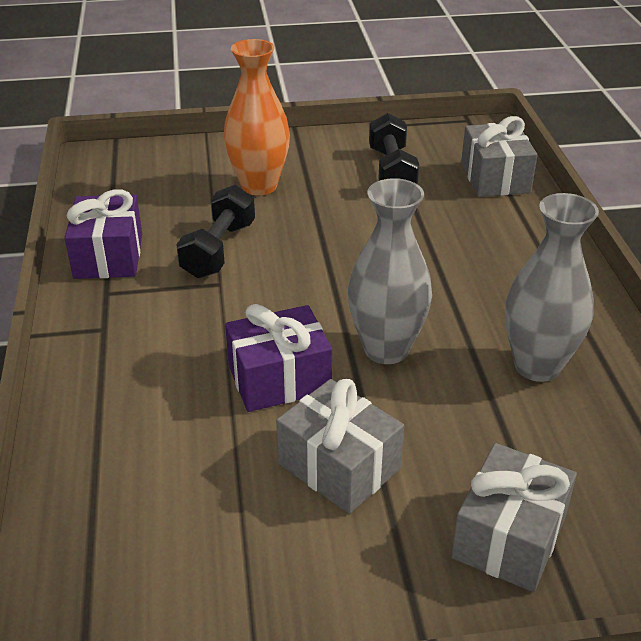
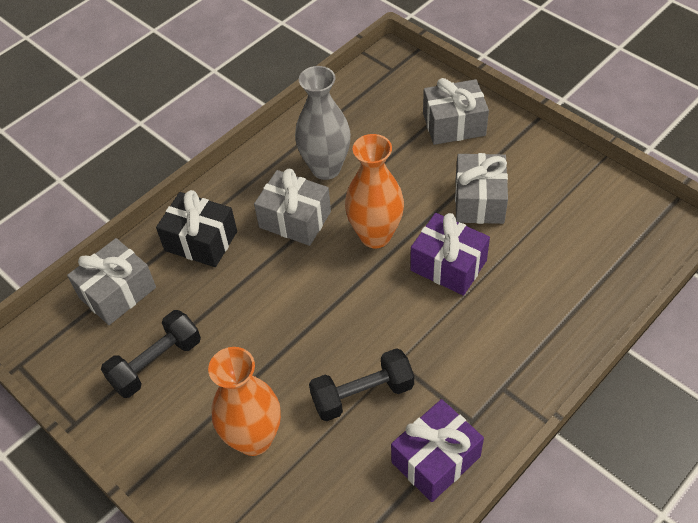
camera: 125 degrees left, 15 degrees up
(386, 349) = (375, 235): grey vase -> orange vase
(476, 306) = (295, 219): none -> grey gift
(511, 239) = (201, 241): none -> black gift

